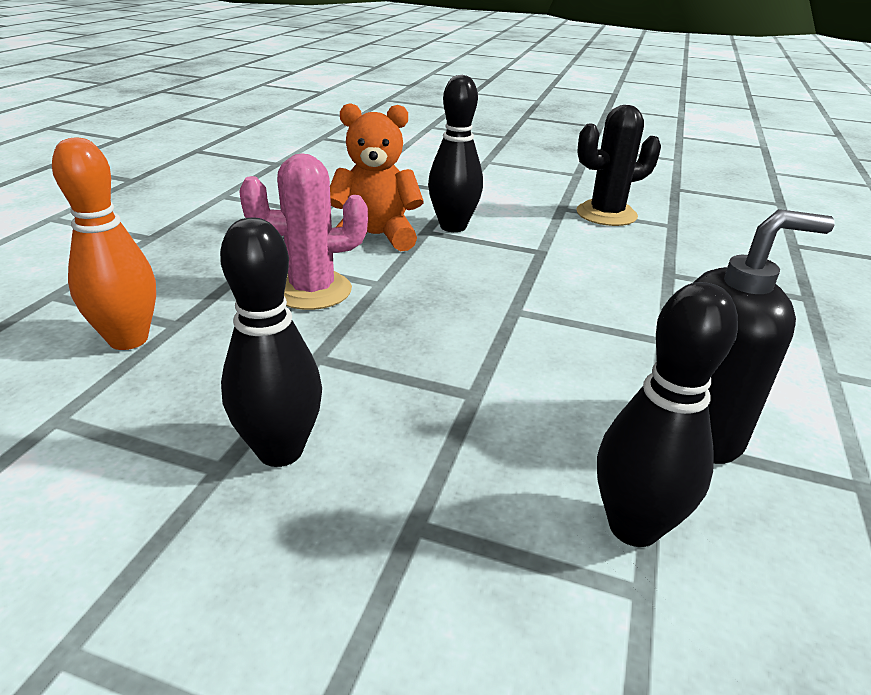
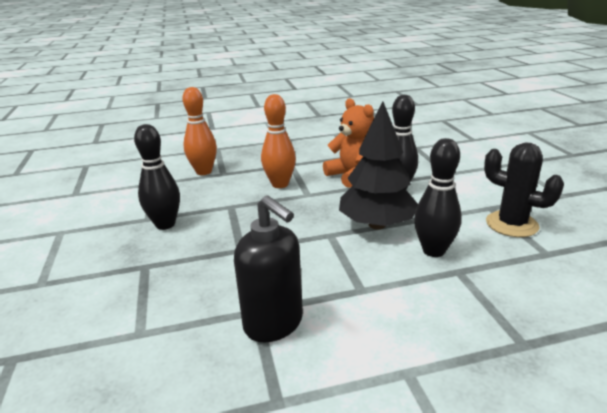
camera: 60 degrees right, 5 degrees down
(312, 290) = (280, 184): pink cactus -> orange bowling pin
(526, 273) = (377, 225): none -> black tree
(633, 527) = (179, 320): black bowling pin -> black bowling pin (433, 251)

